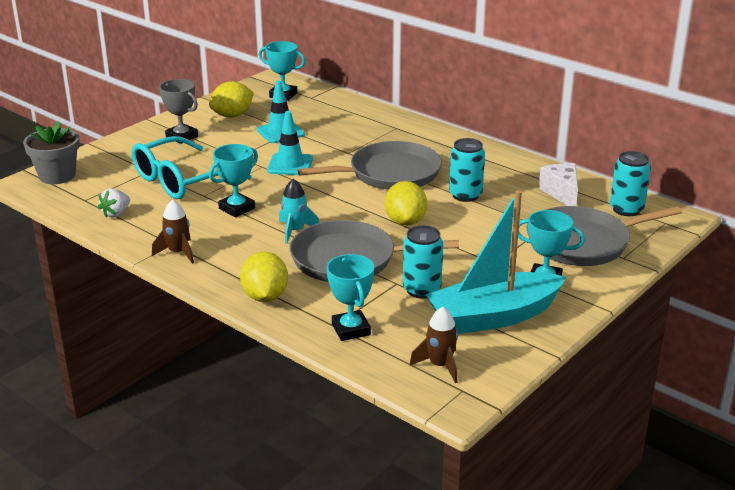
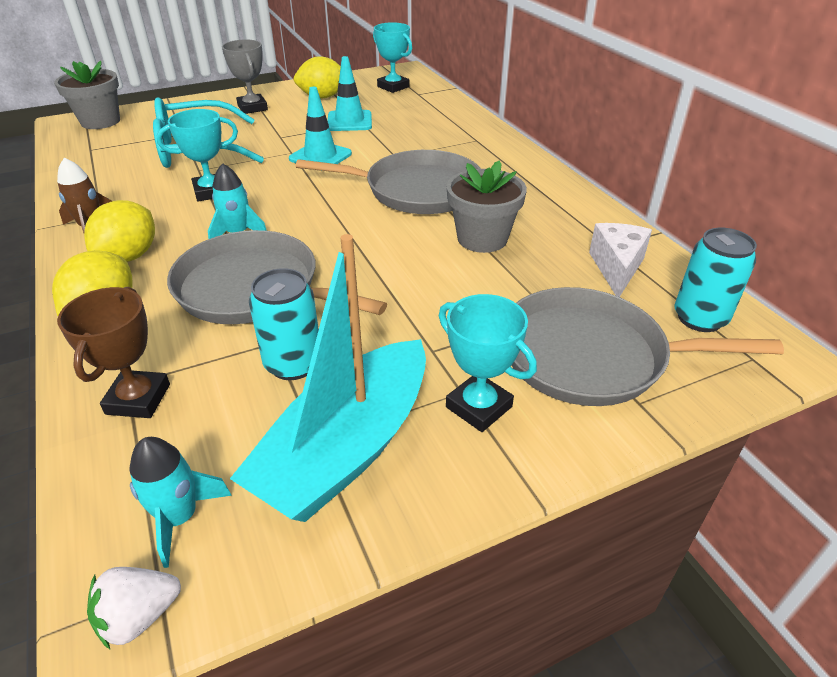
camera: 25 degrees right, 10 degrees up
(116, 213) = (96, 169): white strawberry -> white strawberry (139, 616)
(351, 329) = (138, 399): turquoise trophy -> brown trophy
(405, 221) = (374, 255): yellow lemon -> yellow lemon (130, 256)
(440, 365) = (179, 518): brown rocket -> turquoise rocket
(465, 195) = (482, 238): turquoise can -> grey flower pot
(493, 316) = (346, 448): turquoise boat -> turquoise boat turned 60 degrees counterclockwise

